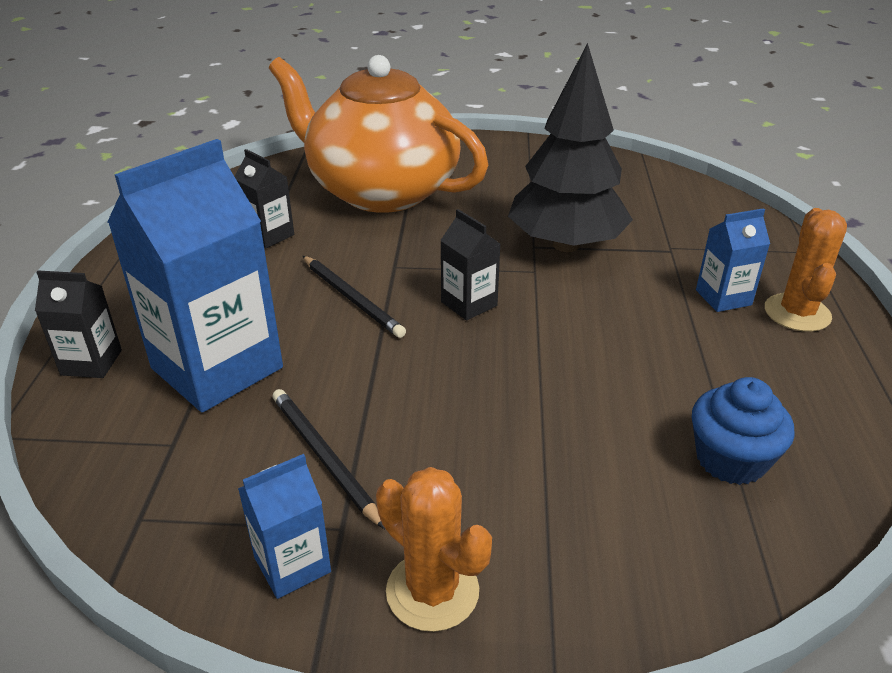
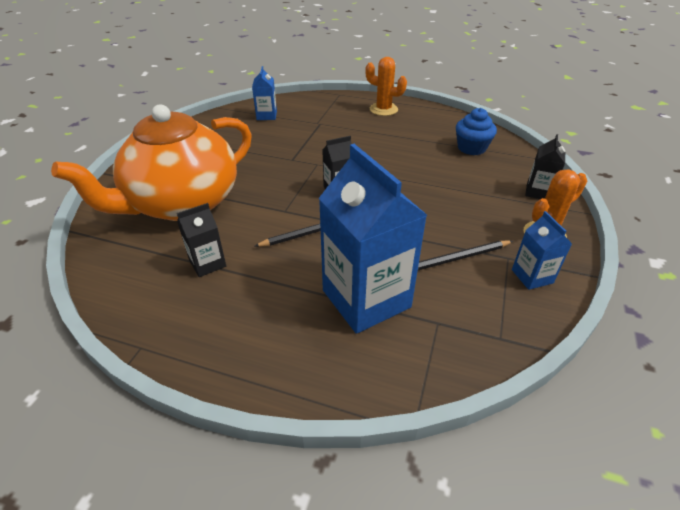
camera: 75 degrees left, 5 degrees up
(91, 362) = (337, 371): black carton -> black carton (538, 192)
(566, 245) = (297, 149): black tree -> none
(723, 297) = (365, 121): blue carton -> blue carton (266, 115)

